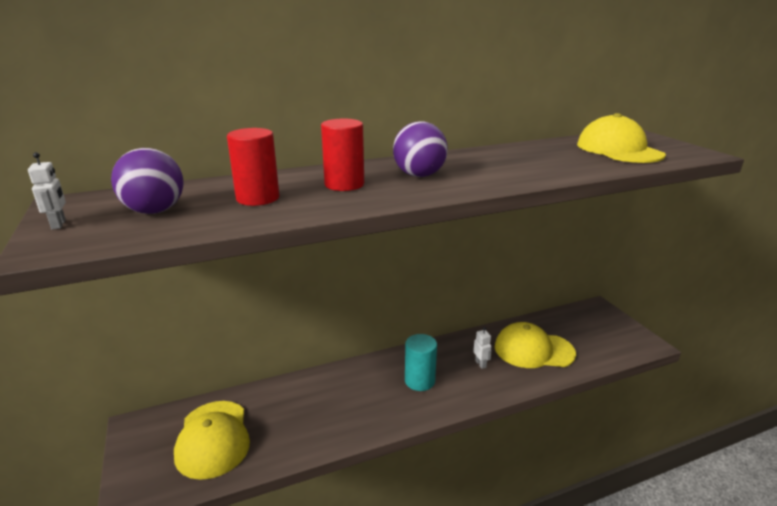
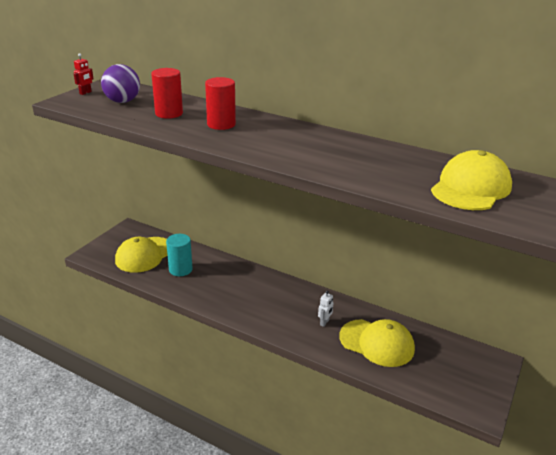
camera: 50 degrees right, 5 degrees up
(59, 224) = (85, 93): white robot -> red robot
(419, 175) = (271, 137): purple ball -> none
(419, 381) = (272, 303): turquoise cylinder -> turquoise cylinder (180, 269)
(533, 350) = (377, 343): yellow cap -> yellow cap turned 150 degrees clockwise

